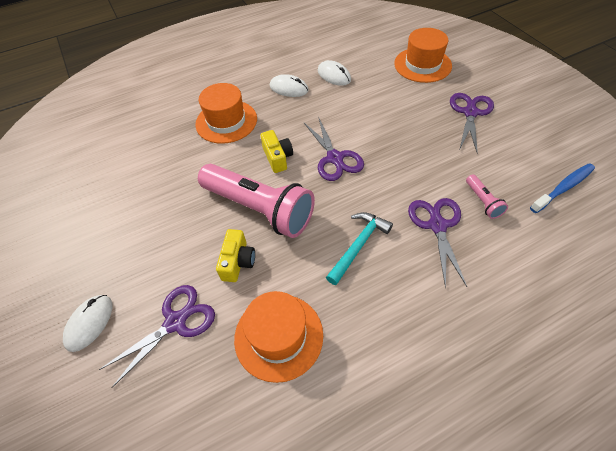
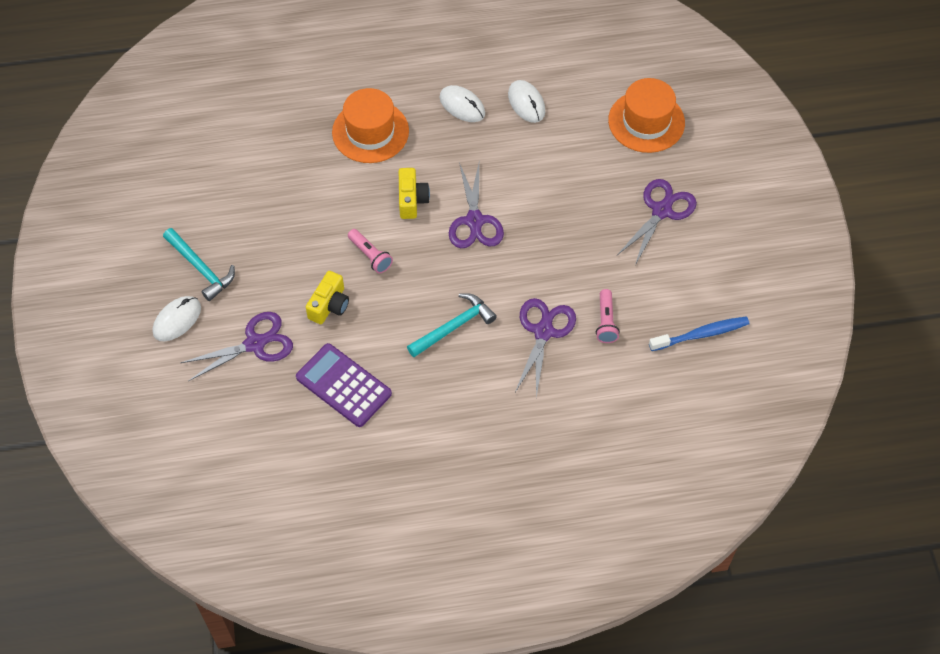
camera: 15 degrees right, 5 degrees up
(106, 266) = (201, 268): none -> turquoise hammer
(260, 209) = (370, 255): pink flashlight -> pink flashlight, size x0.41
(278, 336) = (343, 385): orange hat -> purple calculator

